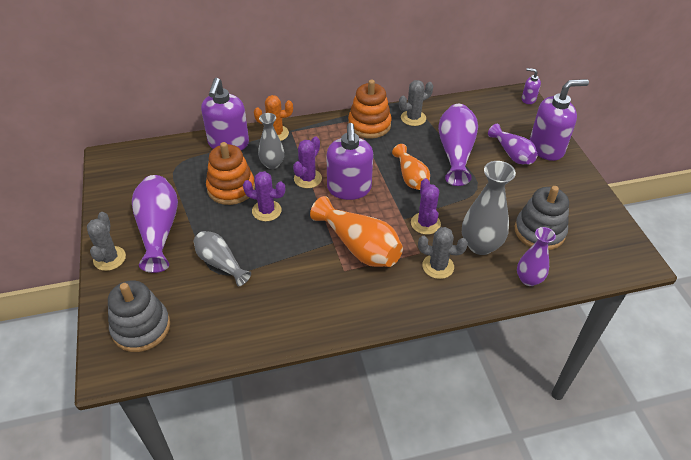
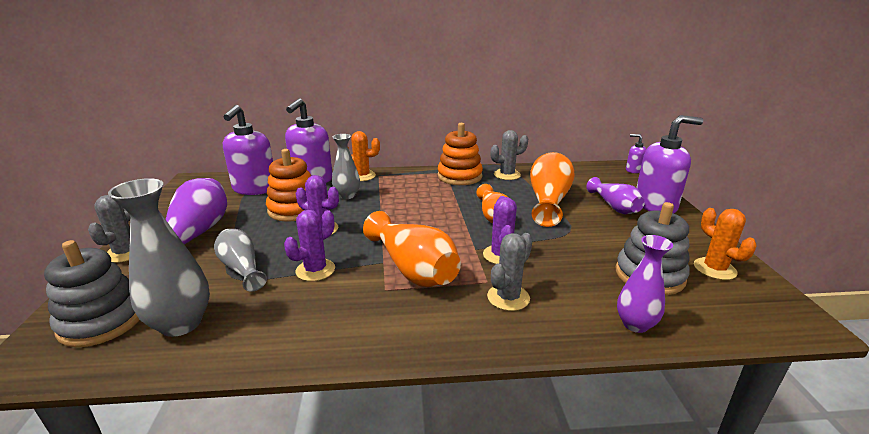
camera: 10 degrees right, 20 degrees down
(307, 179) = (378, 208): purple cactus -> purple cactus (315, 270)
(349, 189) = (420, 219): purple soap dispenser -> purple soap dispenser (254, 189)
(438, 266) = (508, 297): grey cactus -> grey cactus turned 75 degrees counterclockwise
(455, 152) = (548, 201): purple vase -> orange vase
(480, 245) = (568, 281): grey vase -> grey vase (181, 324)
(587, 219) = (714, 269): none -> orange cactus

